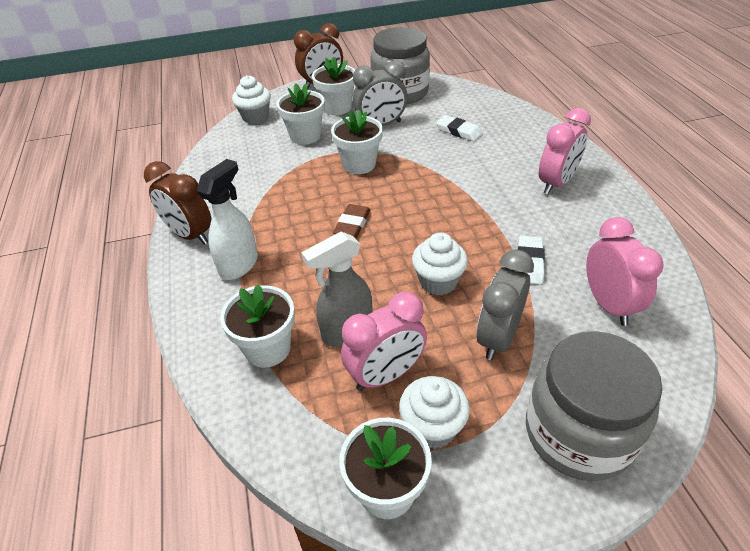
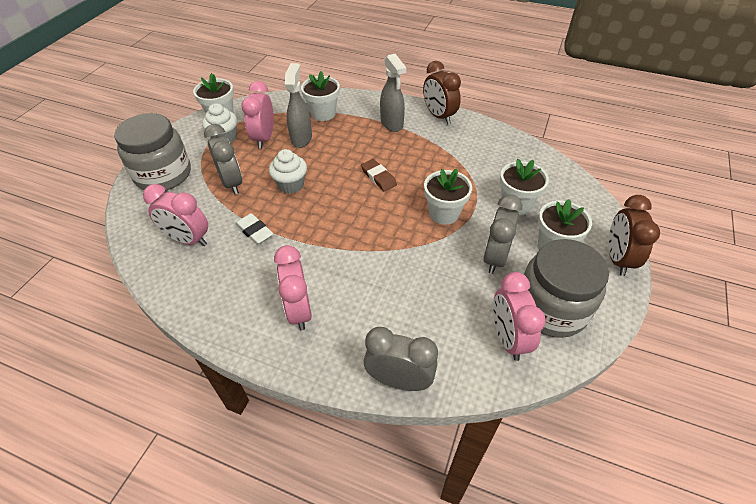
camera: 125 degrees right, 5 degrees up
(190, 235) = (439, 116): brown clock -> brown clock turned 105 degrees counterclockwise
(239, 265) = (392, 124): white spray bottle -> grey spray bottle
(255, 117) = (575, 190): white cupcake -> none
(445, 98) = (507, 338): none -> pink clock
(458, 131) = (435, 304): white eraser -> none
(533, 120) = (399, 380): none -> grey clock

